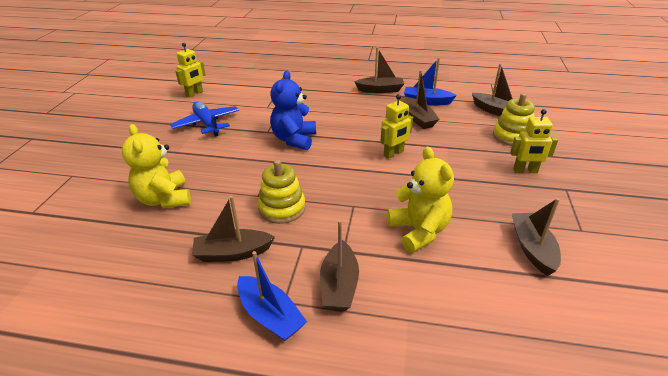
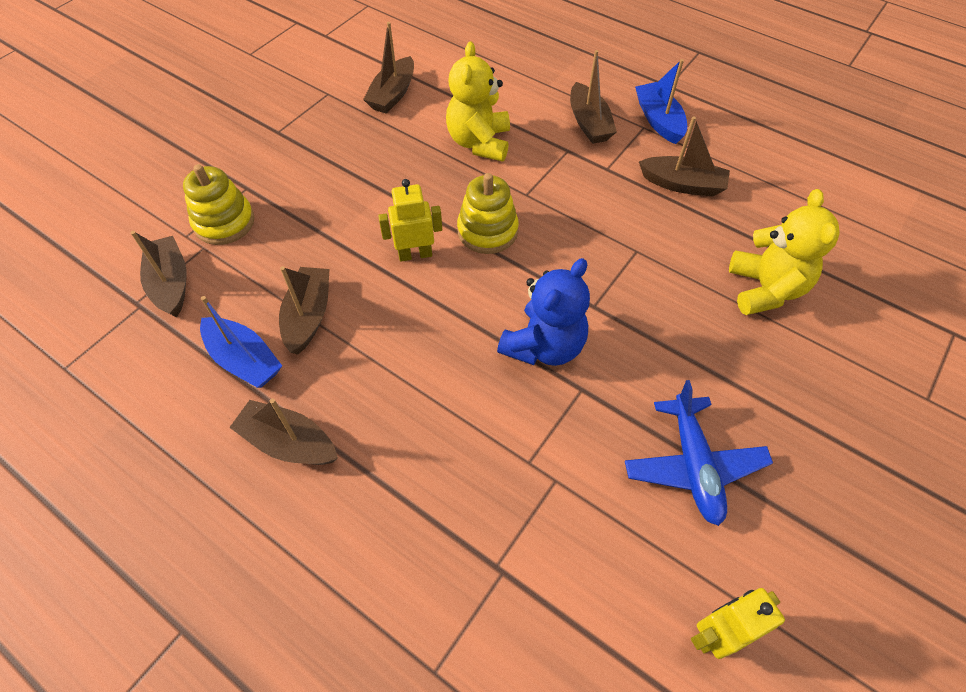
camera: 155 degrees left, 20 degrees up
(282, 208) = (612, 220): yellow stacking toy -> yellow stacking toy (487, 231)
(339, 285) = (589, 123): brown boat -> brown boat turned 135 degrees clockwise
(525, 171) = (286, 166): yellow robot -> none

